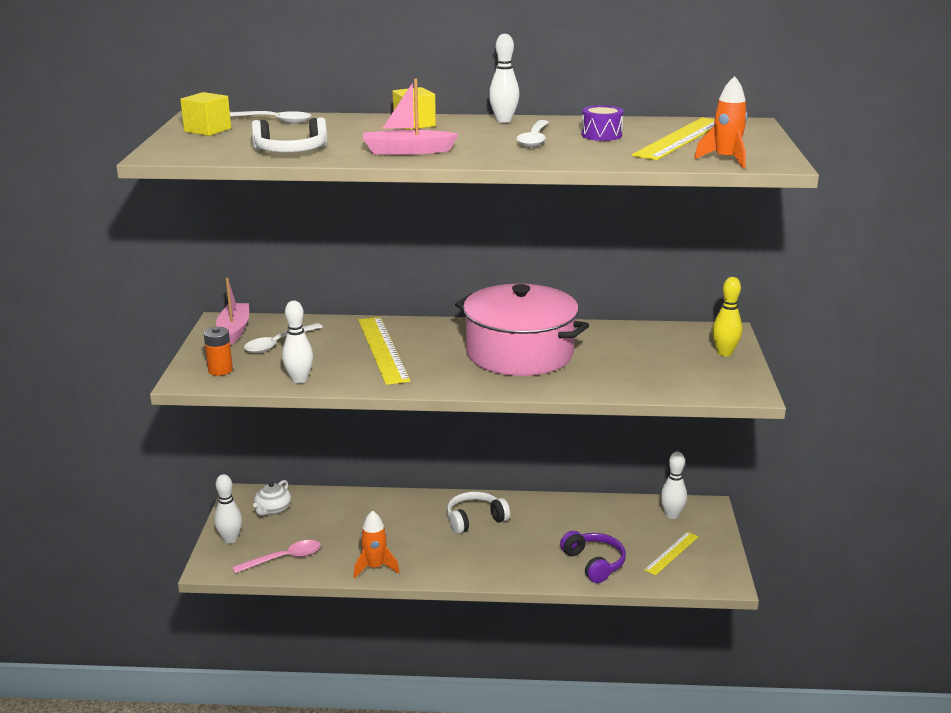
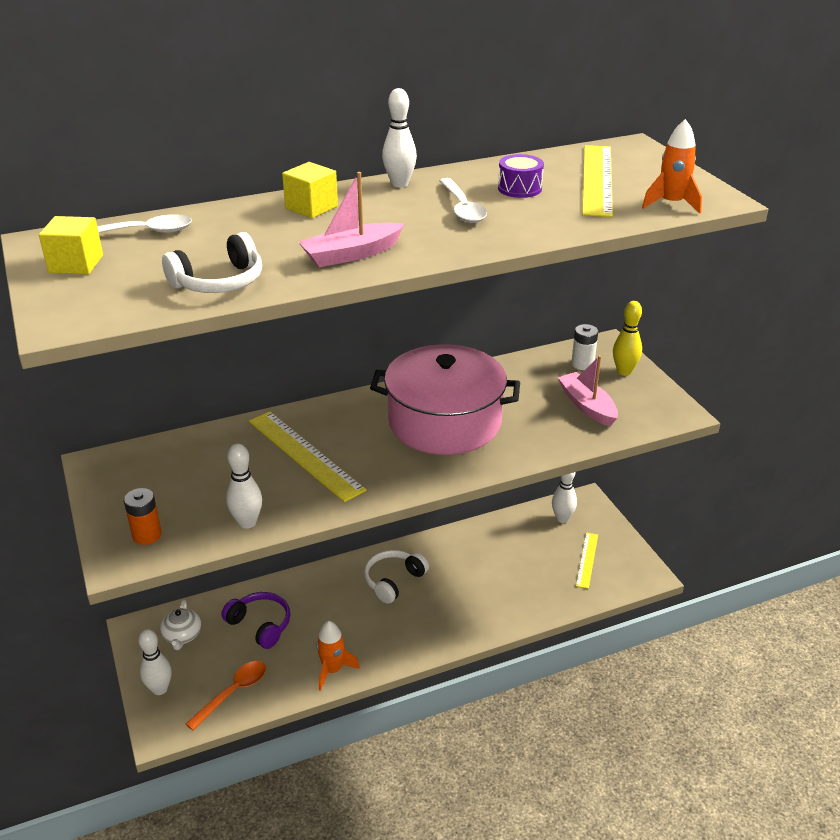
camera: 25 degrees left, 10 degrees up
(234, 330) = (119, 473): pink boat -> pink boat (587, 406)
(278, 343) = (185, 478): white spoon -> none
(284, 558) = (233, 692): pink spoon -> orange spoon
(594, 563) = (529, 594): purple headphones -> purple headphones (260, 625)
(688, 340) = (582, 364): none -> white battery

